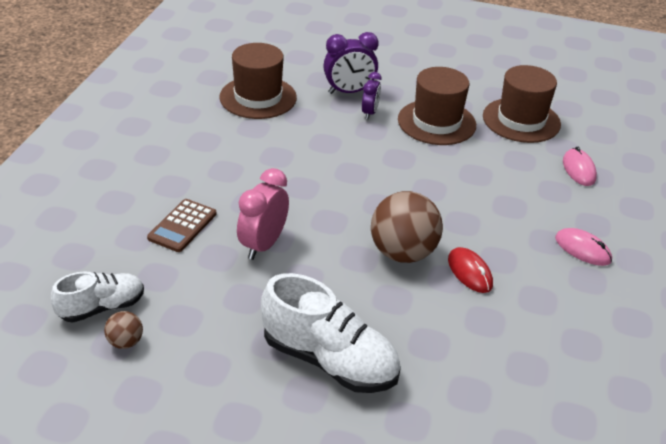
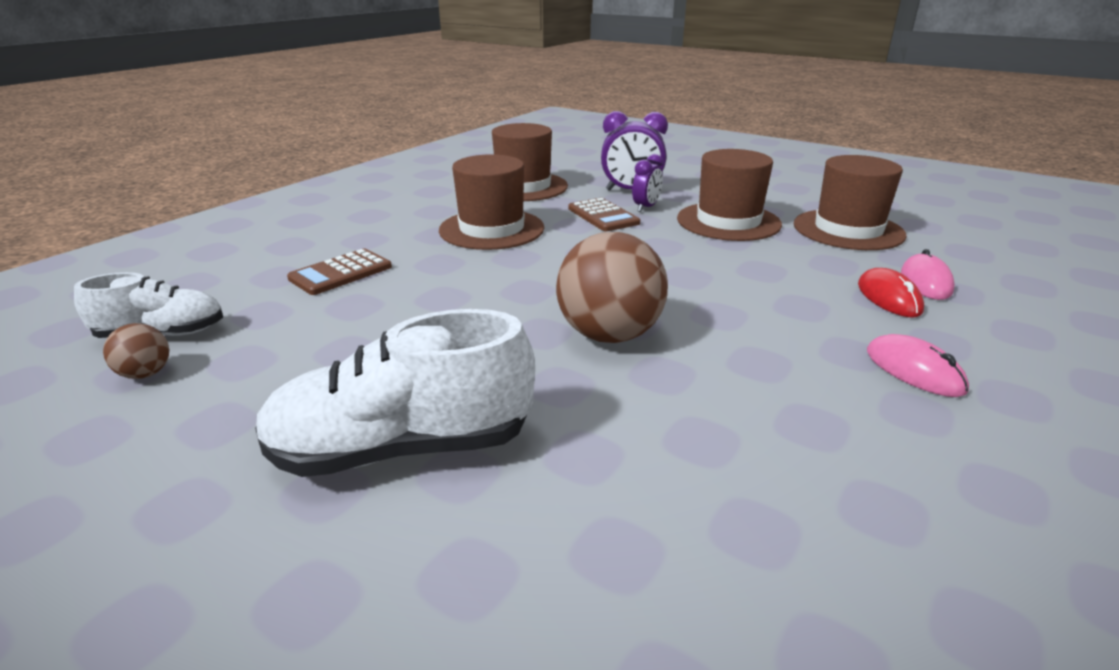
camera: 20 degrees right, 10 degrees down
(263, 245) = (422, 302): pink clock -> none
(265, 158) = (491, 229): none -> brown hat
(330, 360) = (402, 449): white shoe -> white shoe turned 120 degrees clockwise
(342, 128) = (603, 216): none -> brown calculator
(469, 272) = (703, 371): red mouse -> red mouse (888, 297)

